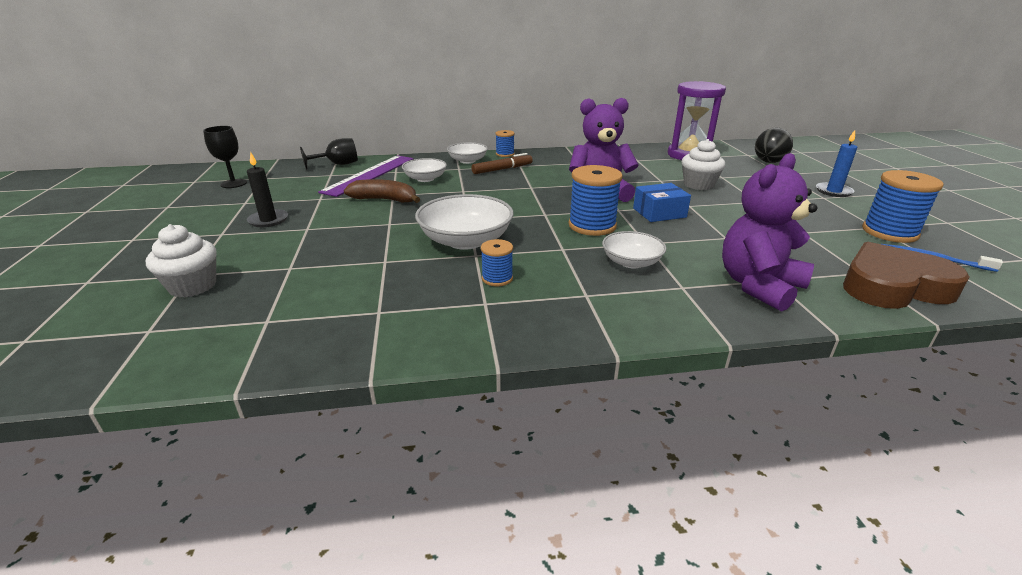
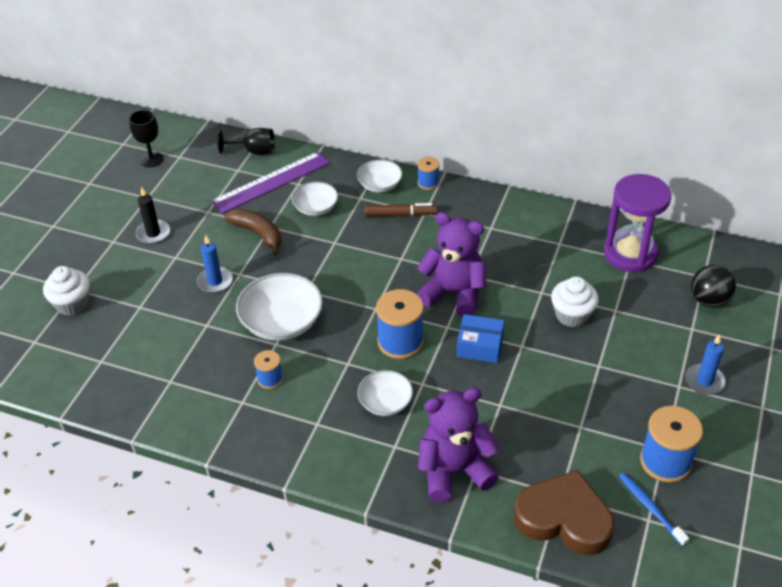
camera: 30 degrees right, 15 degrees up
(367, 233) = (215, 281): none -> blue candle

